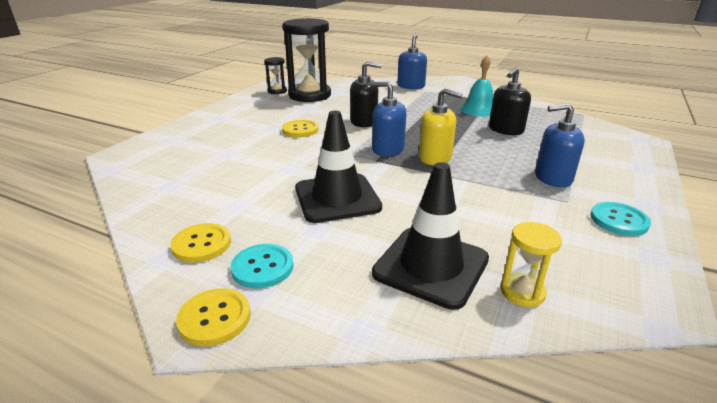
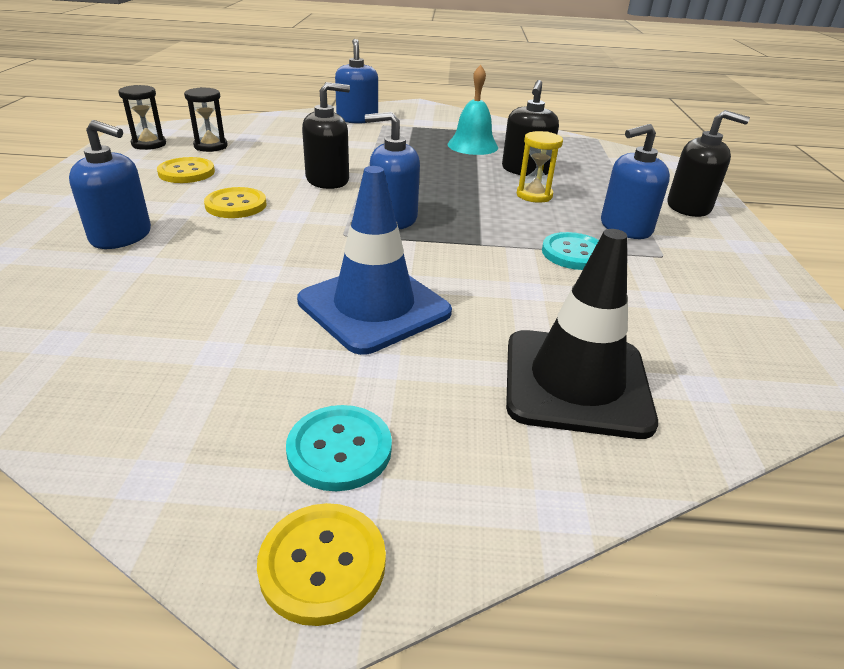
camera: 25 degrees left, 5 degrees up
(201, 244) = (202, 436): yellow button -> yellow button (186, 172)
(230, 139) = (121, 236): none -> blue soap dispenser
(309, 95) = (211, 146): black hourglass -> black hourglass, size x0.47
(337, 198) = (374, 307): black traffic cone -> blue traffic cone
(435, 157) = (466, 221): yellow soap dispenser -> none
(522, 292) = (704, 389): yellow hourglass -> yellow hourglass (534, 195)
(618, 220) = (731, 270): turquoise button -> turquoise button (574, 253)
(622, 171) = (688, 207): none -> black soap dispenser

